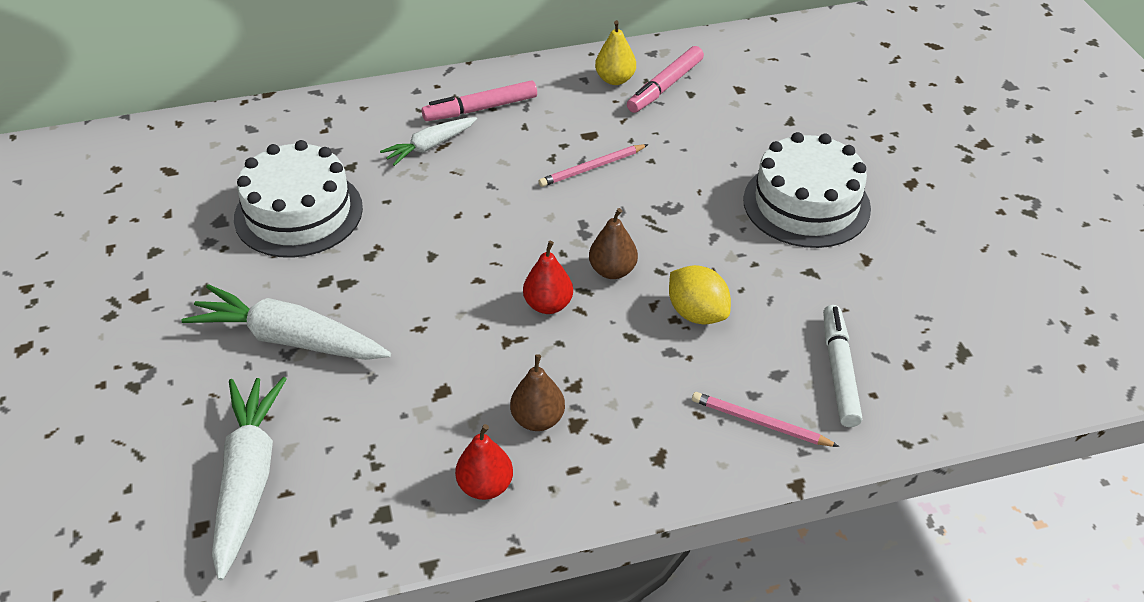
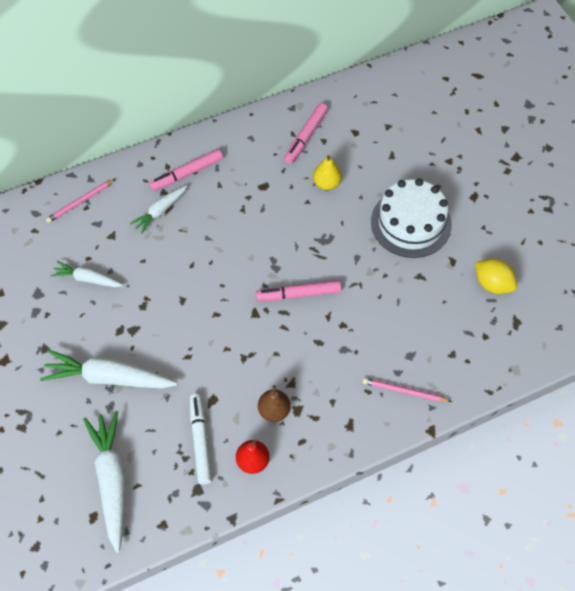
camera: 10 degrees left, 15 degrees up
(298, 213) = (88, 279): white cake -> white carrot
(548, 305) = (263, 326): red pear -> none
(592, 168) = (270, 214): pink pencil -> pink pencil (80, 202)
(612, 271) = (298, 294): brown pear -> pink marker
(615, 79) = (271, 135): yellow pear -> yellow pear (326, 183)
(697, 313) = (355, 319): yellow lemon -> yellow lemon (492, 284)
(839, 371) = (445, 347): white marker -> white marker (200, 441)

